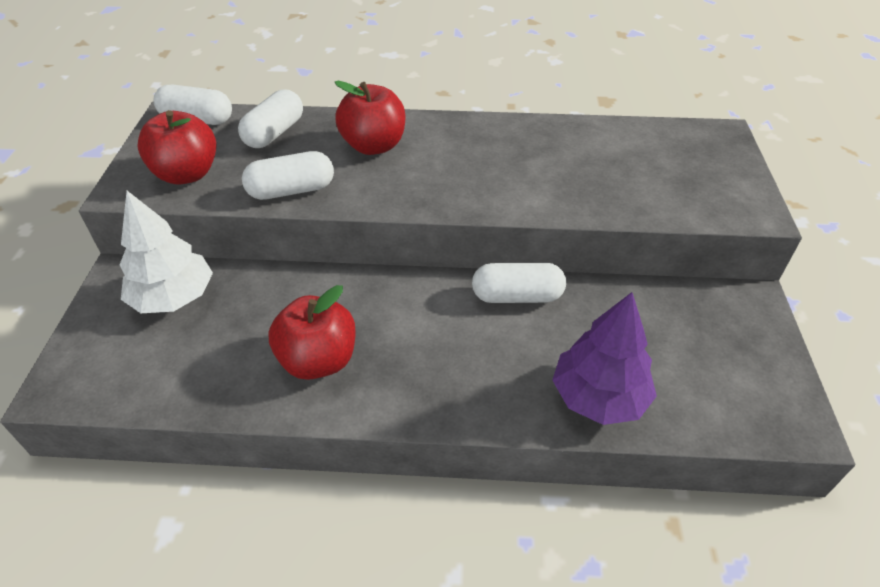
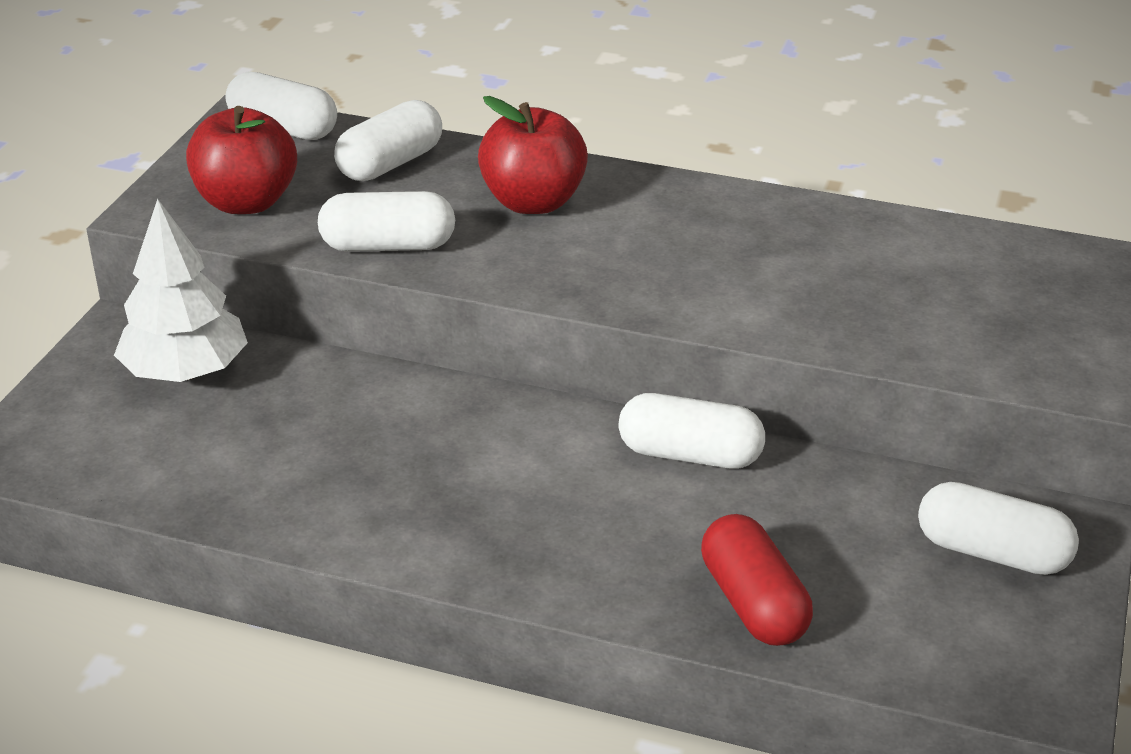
camera: 15 degrees right, 10 degrees down
(318, 360) = (362, 484): red apple -> none
(598, 397) = (753, 603): purple tree -> red capsule
(718, 328) = (992, 552): none -> white capsule

